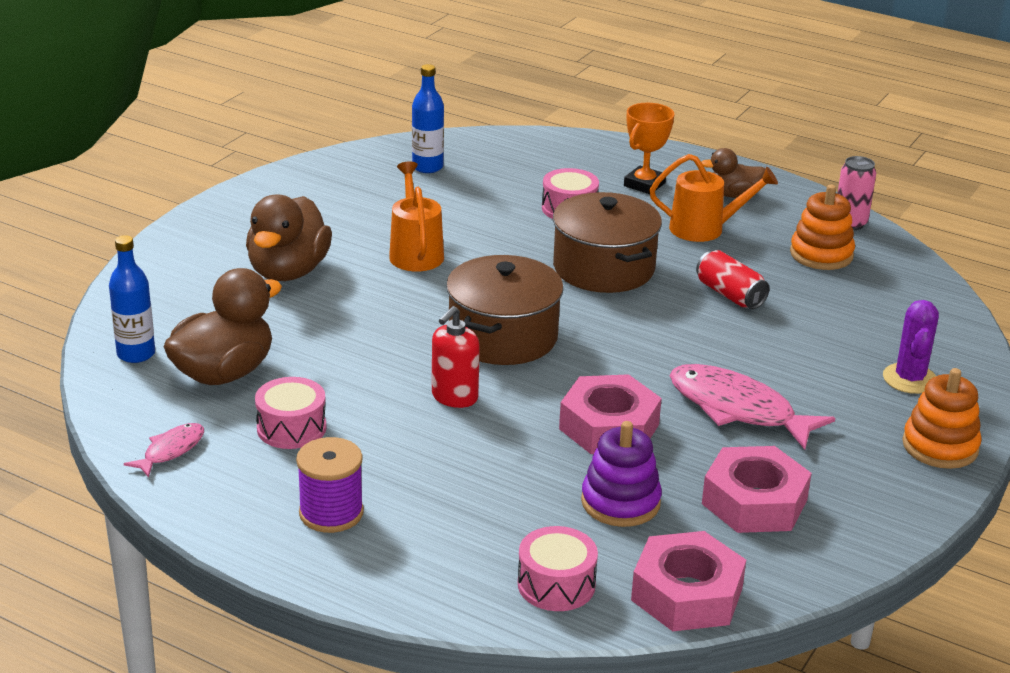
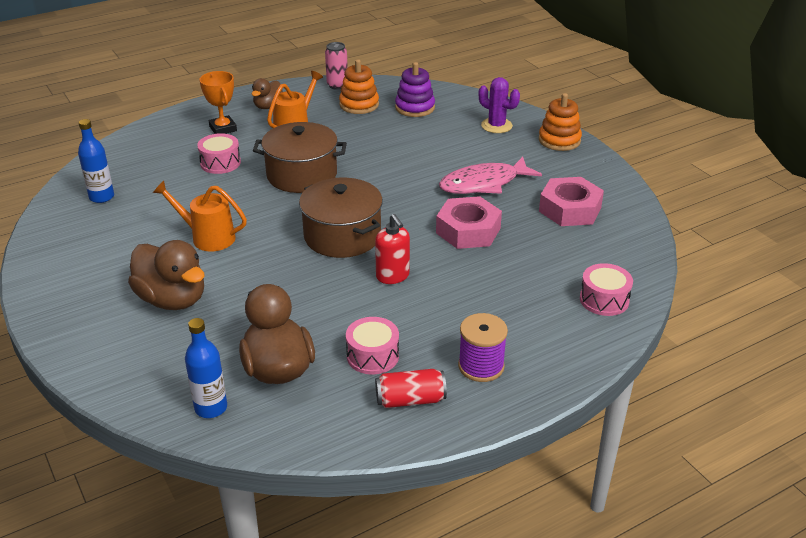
camera: 60 degrees left, 5 degrees up
(171, 450) = (355, 423): pink fish -> none
(620, 502) = (542, 252): purple stacking toy -> purple stacking toy (415, 108)
(686, 594) = (635, 259): pink nut -> none
(730, 295) = (371, 145): red can -> red can (410, 400)

